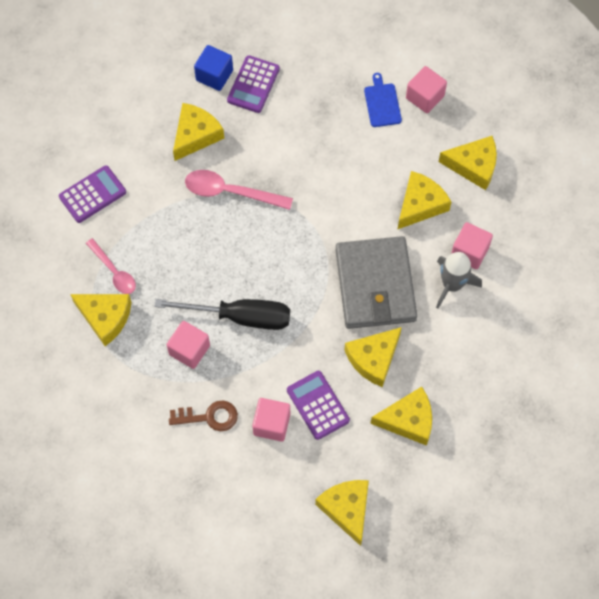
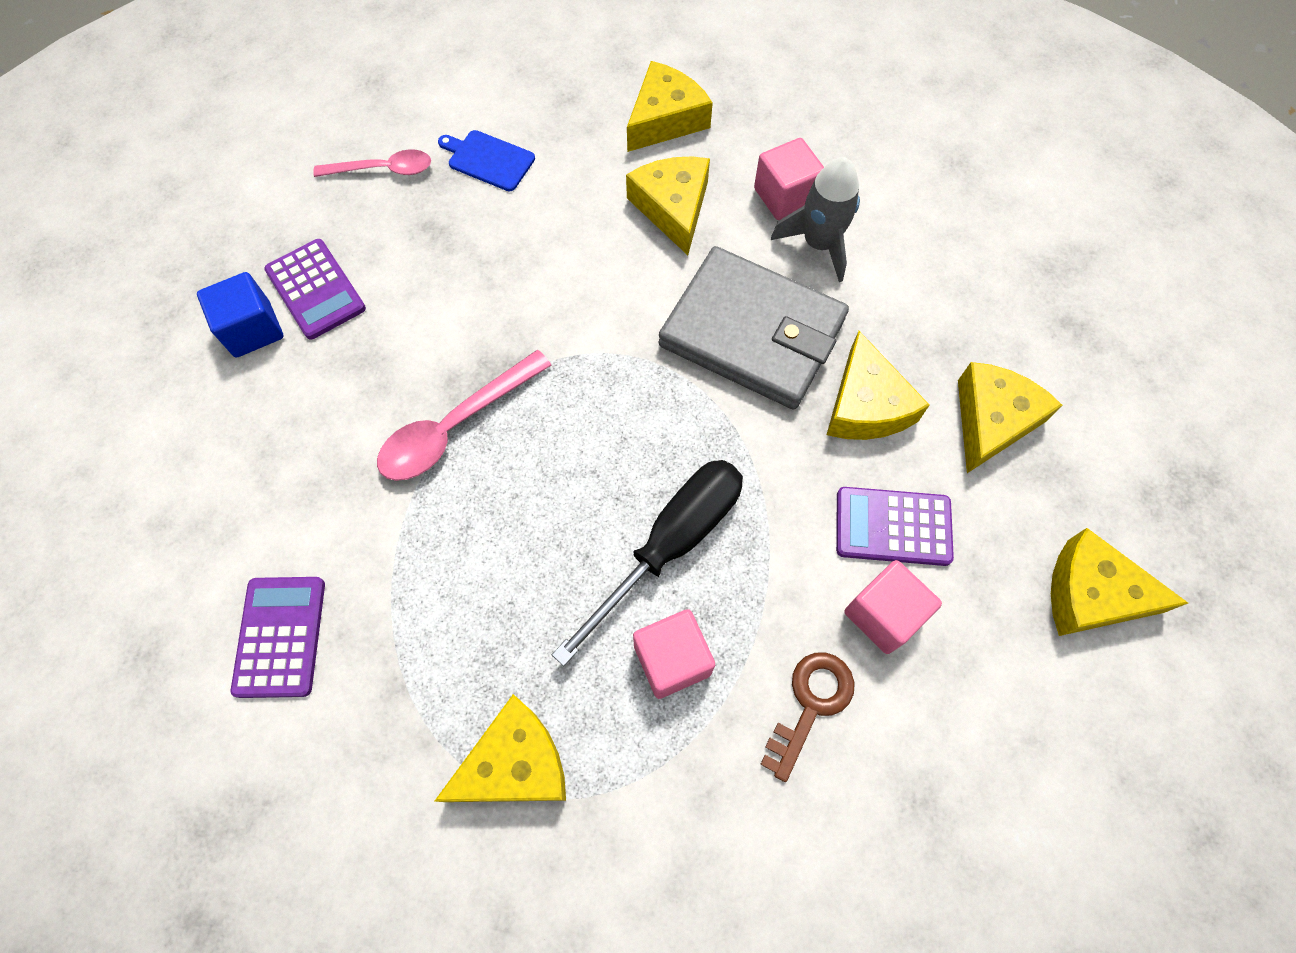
camera: 55 degrees left, 0 degrees up
(114, 271) = (444, 692): pink spoon -> pink spoon (383, 170)
(196, 135) = (322, 415): yellow cheese -> none
(425, 97) = (523, 110): pink cube -> none

